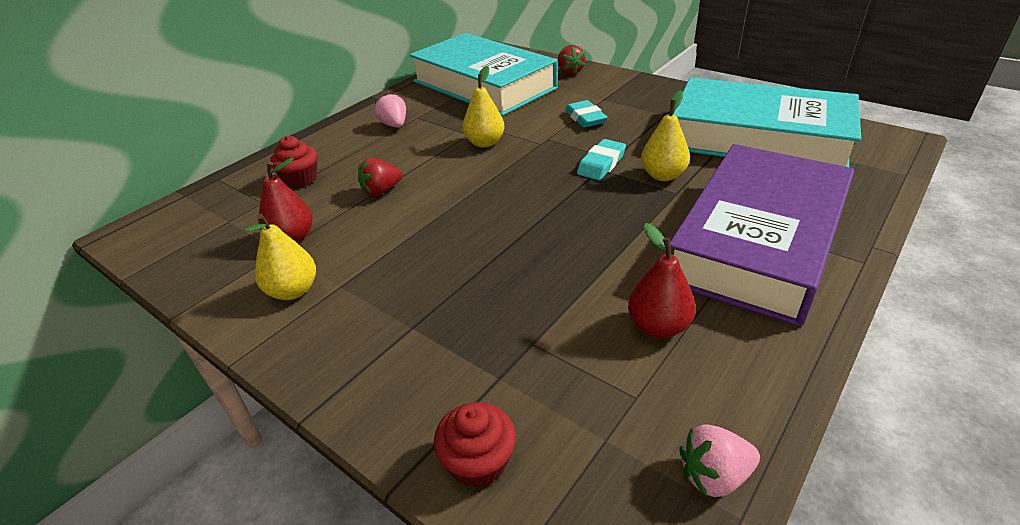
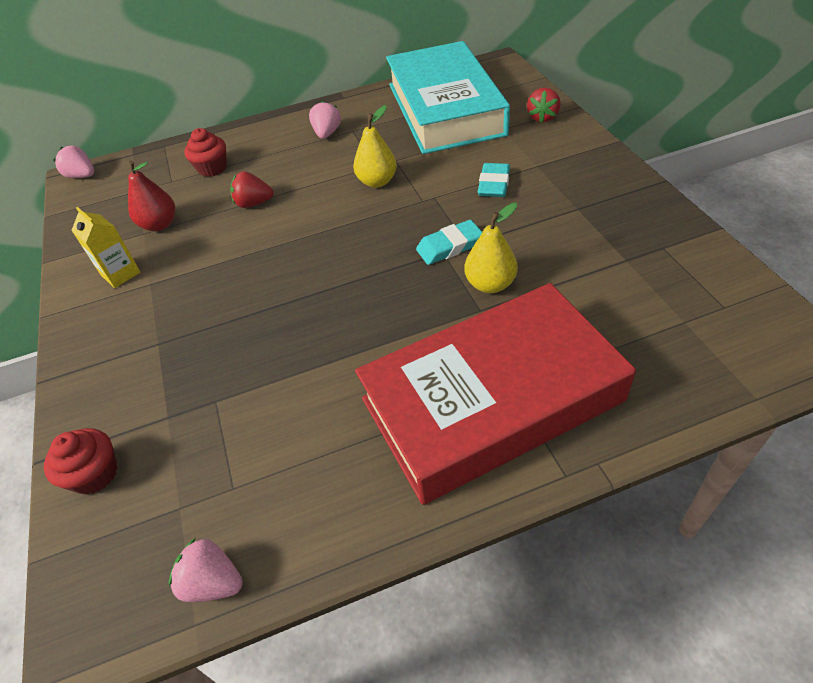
camera: 35 degrees right, 10 degrees up
(135, 231) = (82, 176): none -> pink strawberry
(293, 291) = (120, 274): yellow pear -> yellow carton
(658, 326) = (313, 437): red pear -> none
(758, 138) = (642, 278): turquoise book -> none
(758, 241) = (491, 400): purple book -> red book

